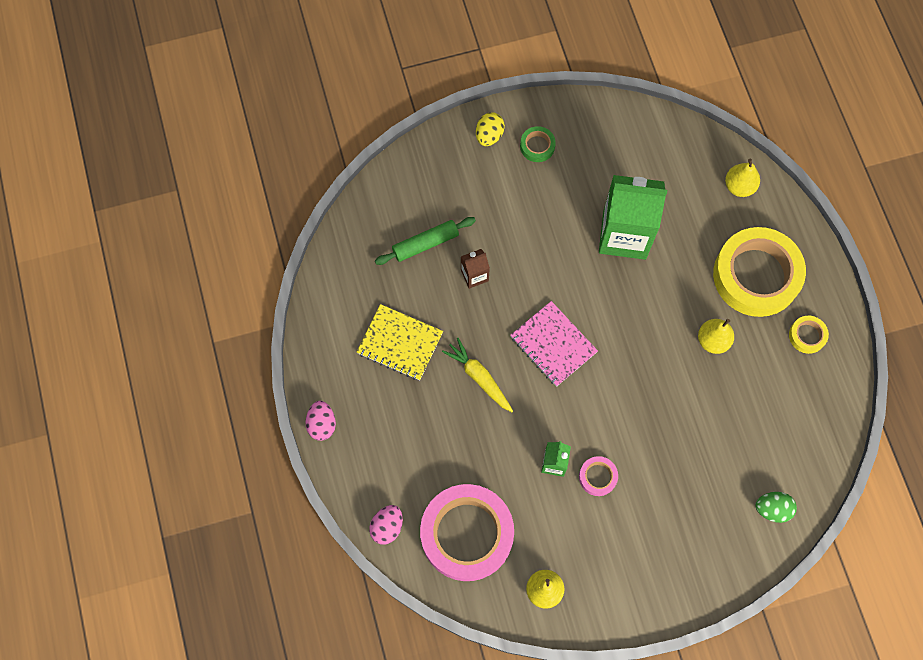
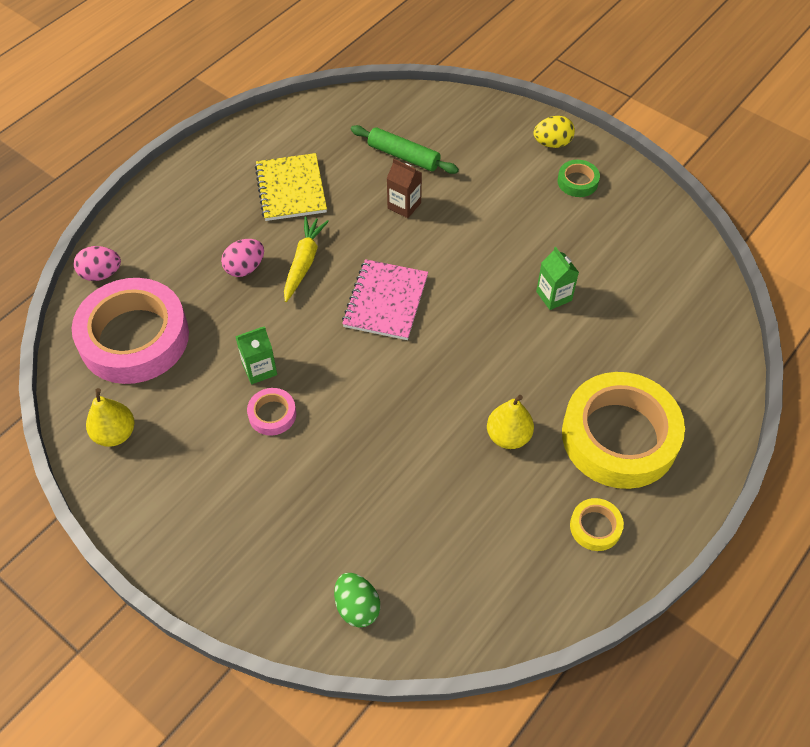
camera: 55 degrees right, 15 degrees down
(322, 424) = (170, 178): pink egg -> pink egg (245, 268)
(624, 234) = (554, 296): green carton -> green carton, size x0.45
(739, 186) = (704, 365): yellow pear -> none

